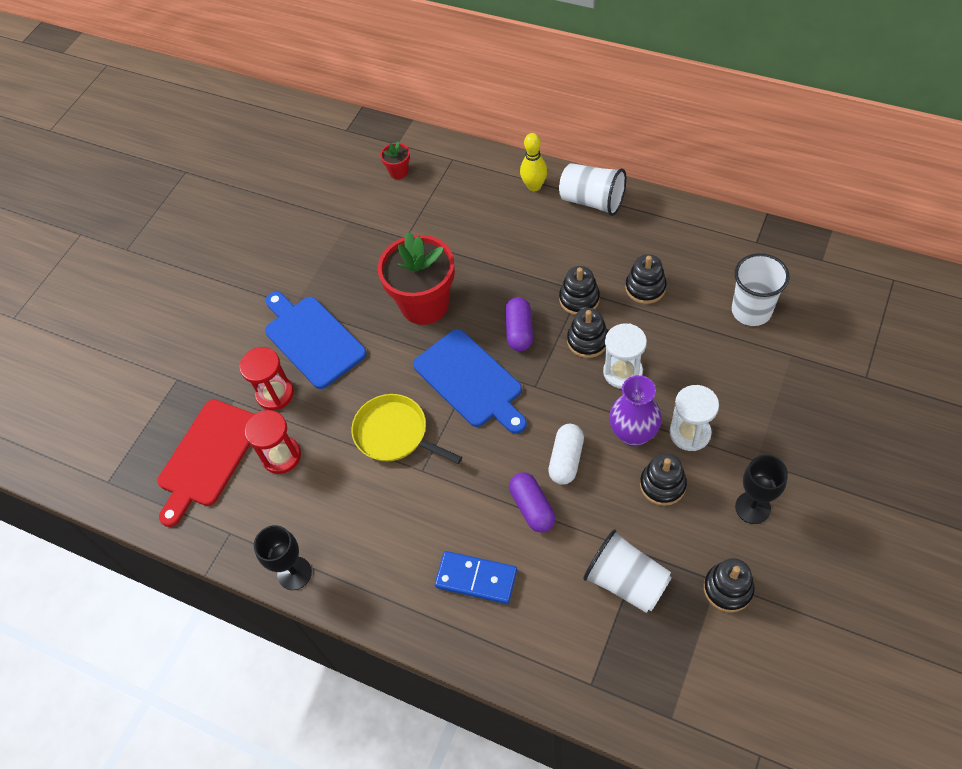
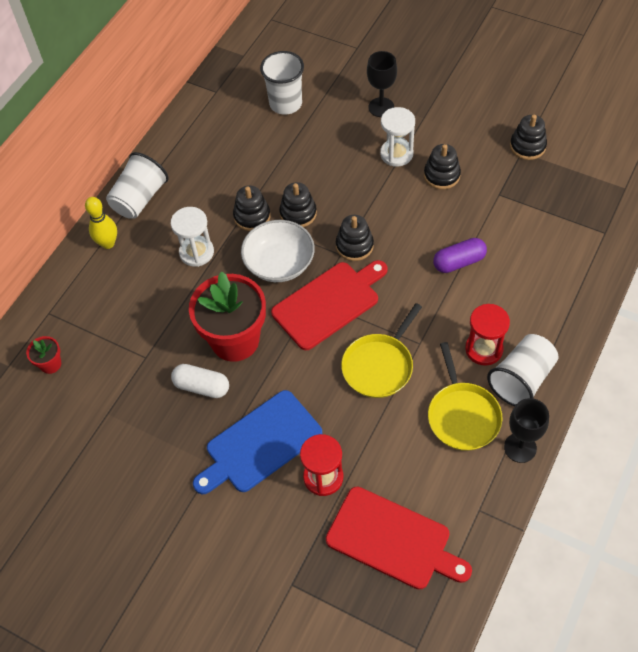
camera: 90 degrees left, 0 degrees up
(281, 456) = (396, 466): red hourglass -> red hourglass (484, 349)
(334, 515) = (462, 415): none -> yellow pan
(470, 381) = (328, 303): blue cutting board -> red cutting board
(476, 579) = (523, 304): blue domino -> none
(519, 331) = (279, 263): purple capsule -> white bowl
(566, 460) = (415, 236): white capsule -> white capsule (202, 386)
(622, 372) = (334, 191): white hourglass -> white hourglass (196, 252)
(626, 581) = (523, 205): white cup -> white cup (521, 379)
(633, 434) = (394, 190): purple vase -> none
(645, 288) = (249, 169): black stacking toy -> black stacking toy (354, 245)
(752, 507) = (463, 124): black goblet -> black goblet (381, 107)

